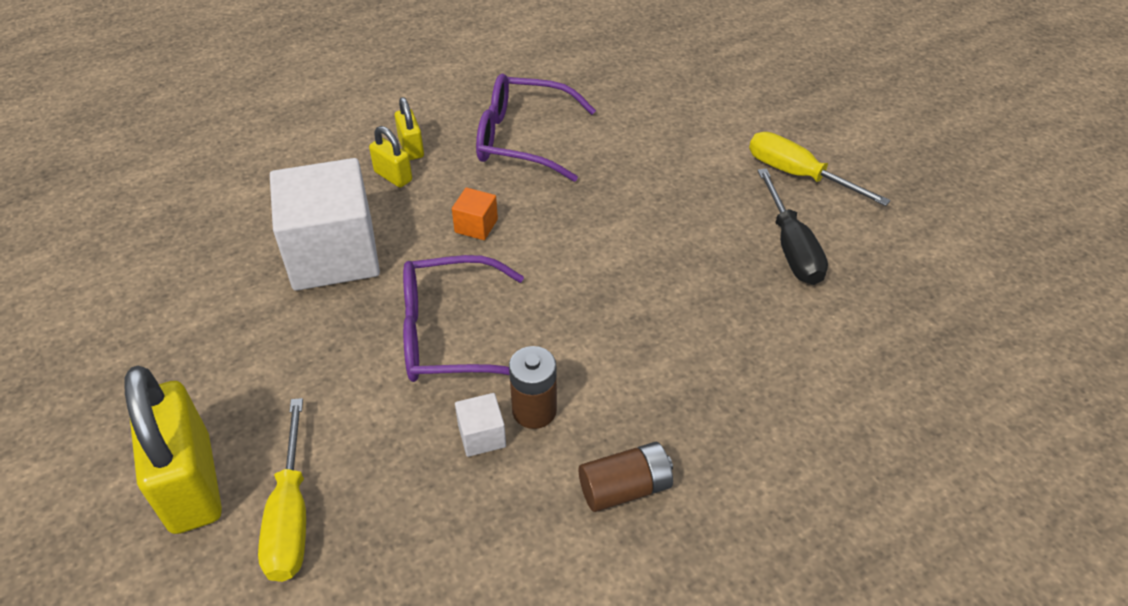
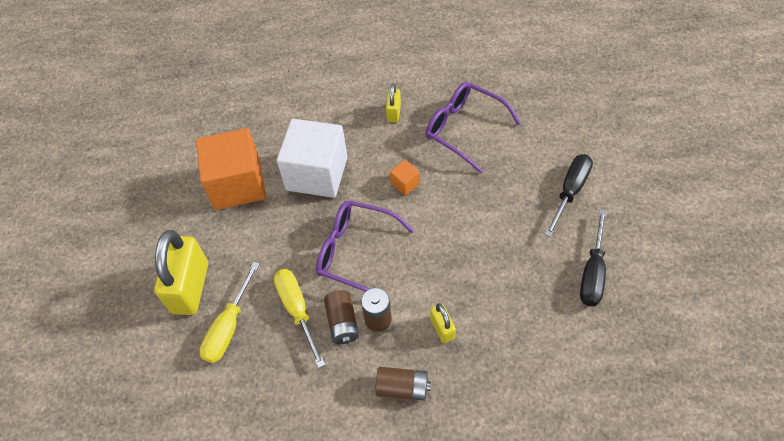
camera: 30 degrees right, 10 degrees up
(206, 308) = (237, 184): none -> orange cube
(393, 176) = (374, 130): yellow padlock -> yellow padlock (442, 328)
(482, 436) = (342, 322): white cube -> brown battery
(704, 167) = (570, 191): none -> black screwdriver
(797, 175) = (630, 220): yellow screwdriver -> yellow screwdriver (297, 310)

